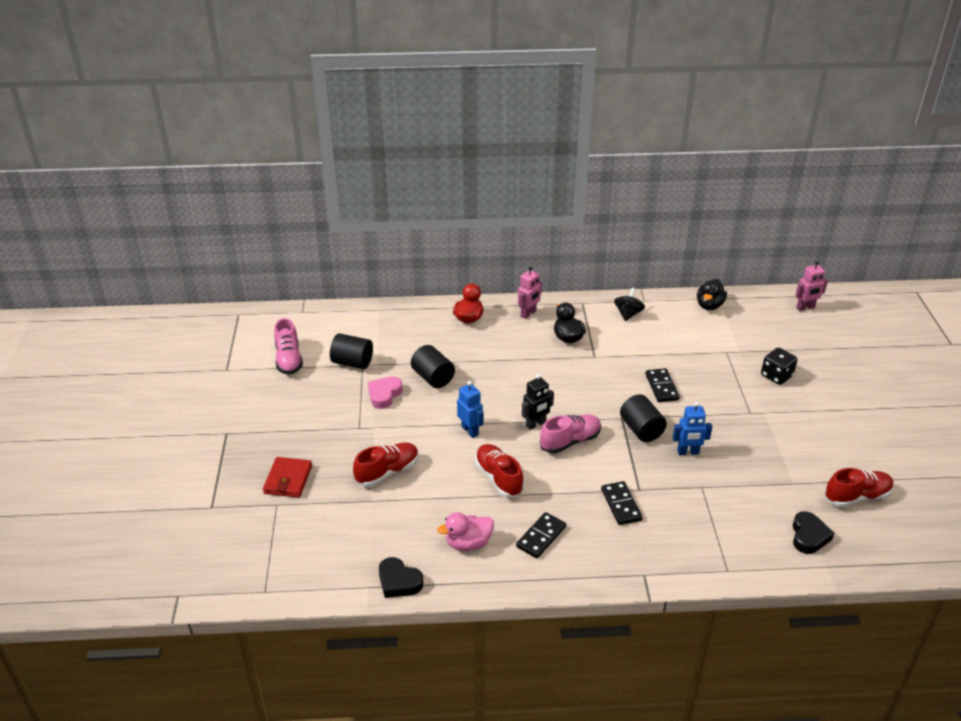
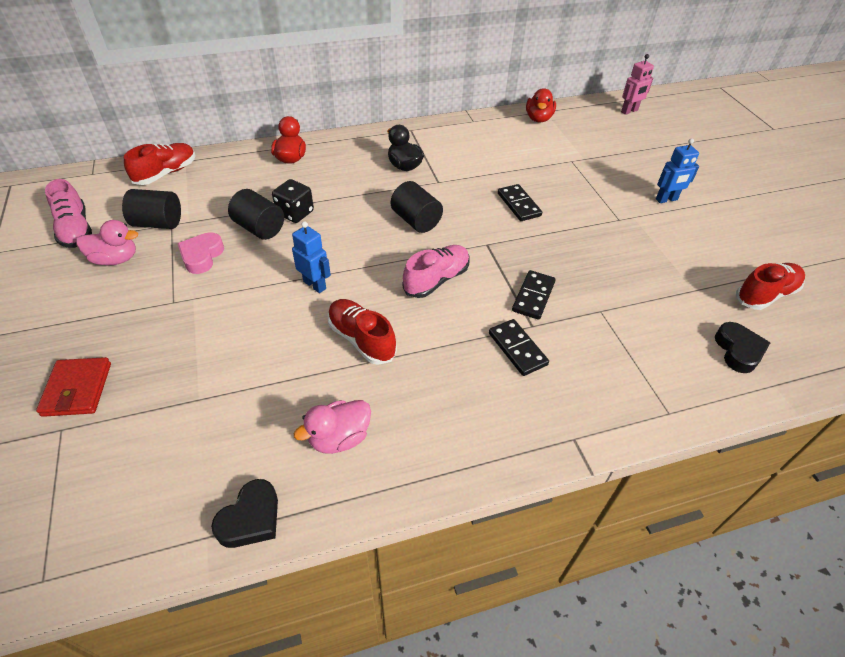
camera: 15 degrees left, 10 degrees up
(318, 388) = (115, 259): none -> pink duck
(387, 472) = (216, 355): red shoe -> red shoe (166, 173)
(399, 582) = (251, 518): black heart -> black heart turned 75 degrees counterclockwise
(528, 314) = (356, 146): pink robot -> none
(536, 424) = (392, 265): black robot -> none
(541, 537) = (432, 410): black domino -> black domino (533, 296)
(628, 314) = (460, 135): black spinning top -> none
(641, 430) = (512, 254): black cylinder -> black cylinder (416, 221)
(688, 452) = (571, 272): blue robot -> blue robot (666, 199)
(709, 305) = (538, 119): black duck -> red duck
(776, 376) = (629, 178): black dice -> black dice (295, 213)

